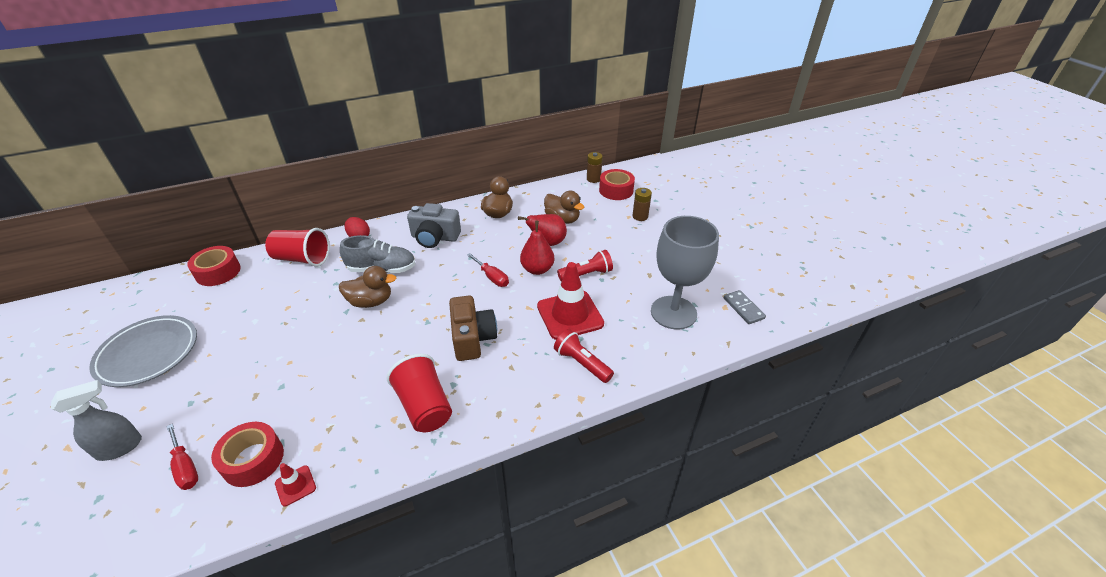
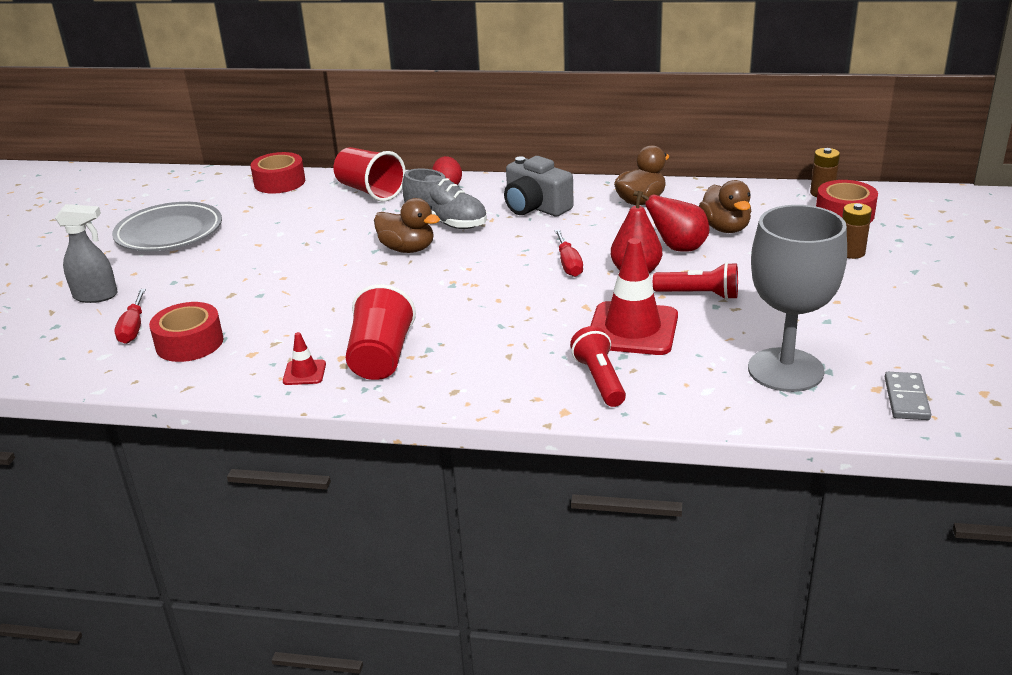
camera: 35 degrees right, 10 degrees down
(295, 485) = (208, 375): red traffic cone -> red traffic cone (304, 373)
(472, 338) = (489, 315): brown camera -> none

